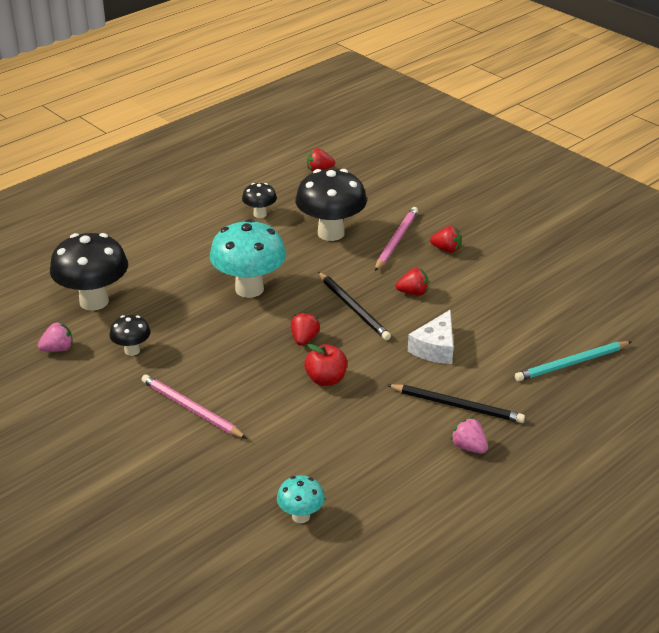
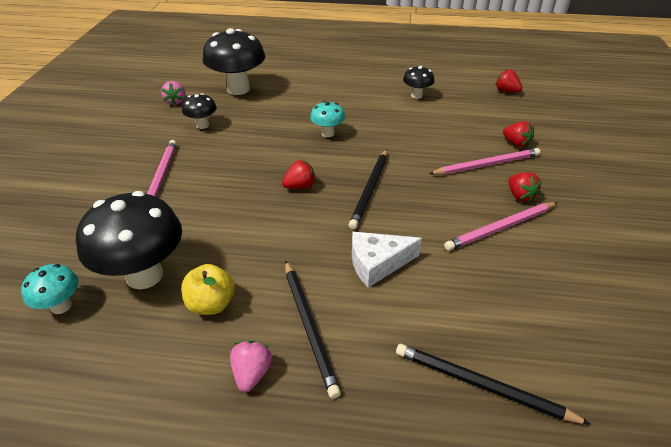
camera: 50 degrees right, 5 degrees up
(58, 349) = (176, 101): pink strawberry -> pink strawberry turned 60 degrees clockwise
(249, 289) = (327, 133): turquoise mushroom -> turquoise mushroom, size x0.50
(326, 379) = (261, 223): red apple -> none
(331, 233) = (444, 132): black mushroom -> black mushroom (144, 275)
(386, 440) = (211, 304): none -> yellow apple
(413, 293) = (434, 209): red strawberry -> red strawberry (516, 144)
(465, 278) = (500, 228): none -> pink pencil
(571, 363) = (481, 385): turquoise pencil -> black pencil

